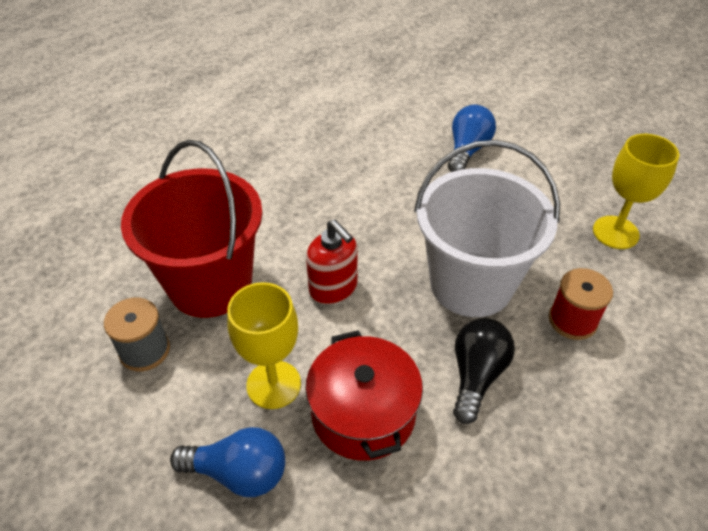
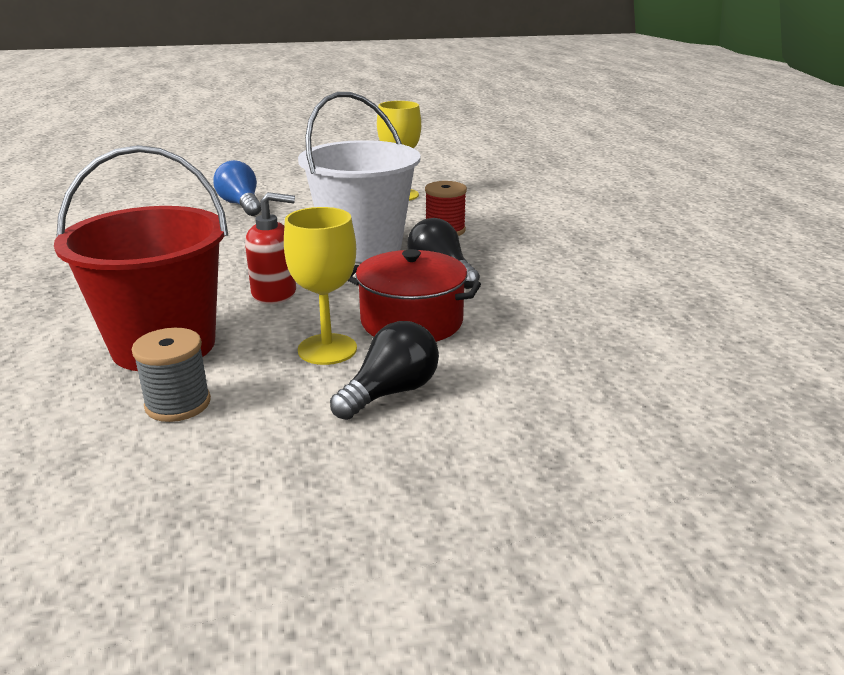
camera: 55 degrees left, 20 degrees down
(238, 473) = (390, 392): blue light bulb -> black light bulb

